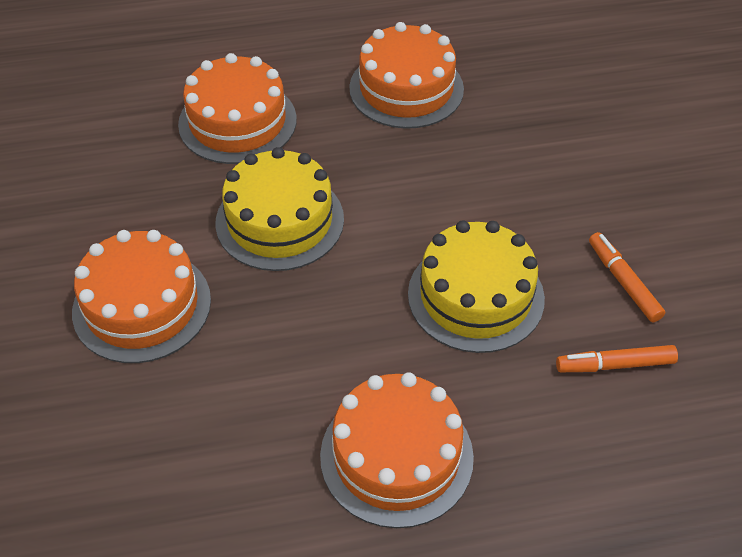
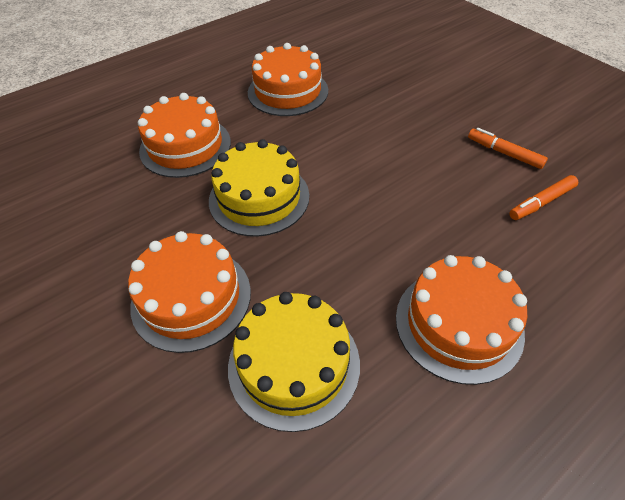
camera: 25 degrees left, 0 degrees up
(475, 296) = (425, 195): yellow cake -> yellow cake (294, 364)

